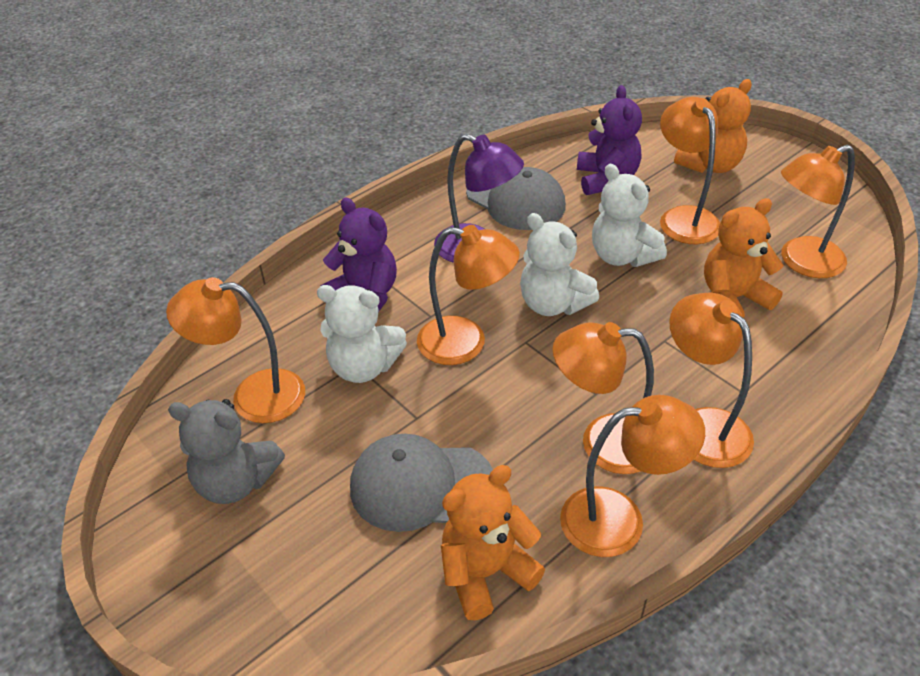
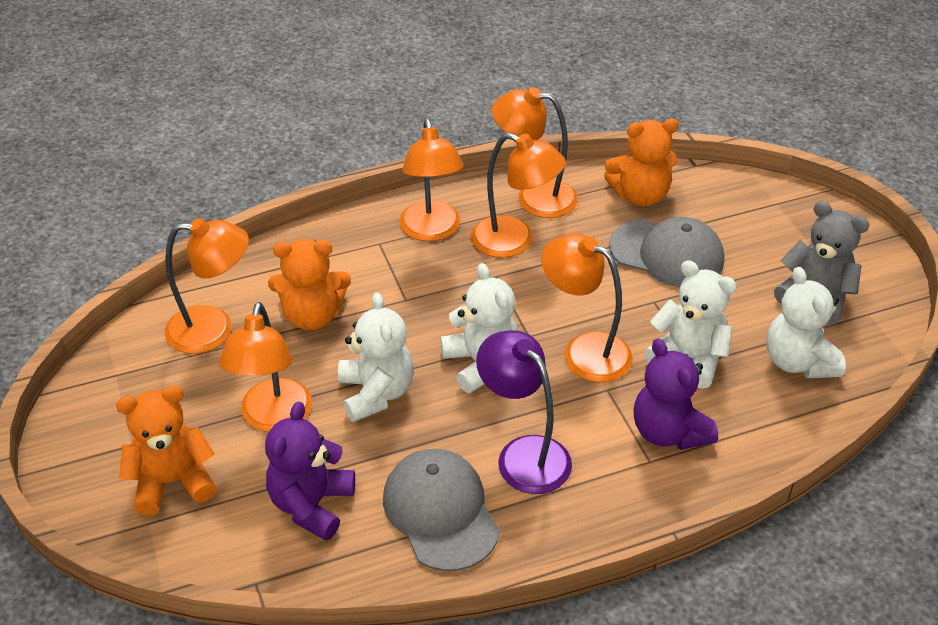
camera: 160 degrees left, 0 degrees up
(253, 396) = (798, 362): orange lamp -> white teddy bear

